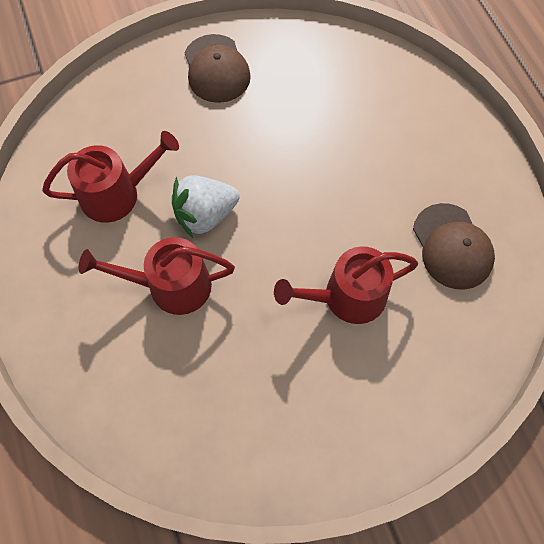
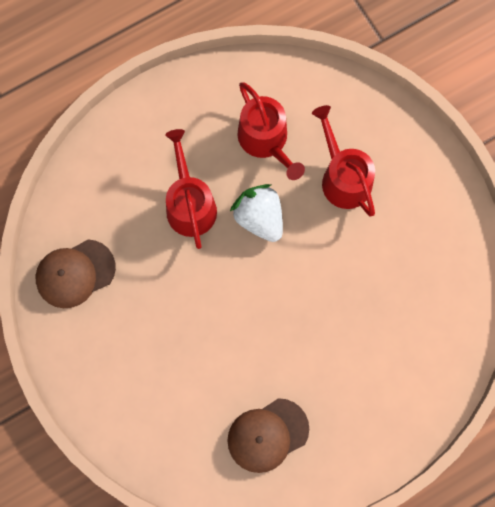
camera: 80 degrees right, 10 degrees up
(216, 69) = (416, 195): brown cap -> brown cap (75, 273)
(347, 297) = (204, 349): red watering can -> red watering can (343, 178)

